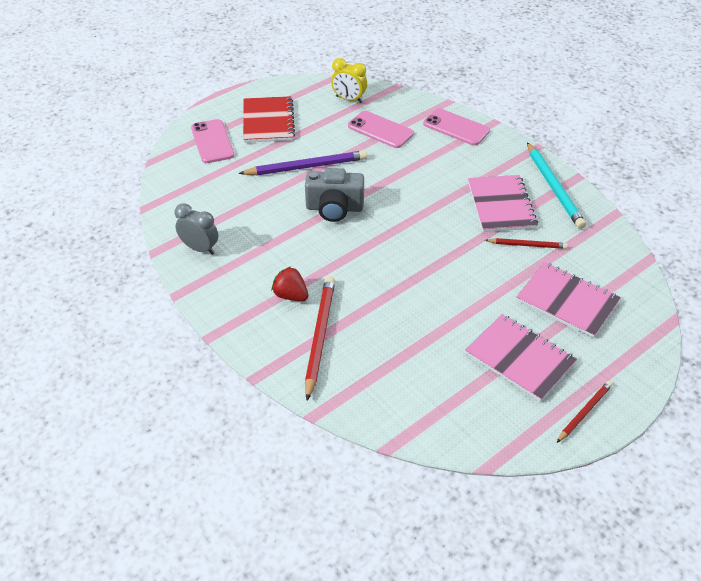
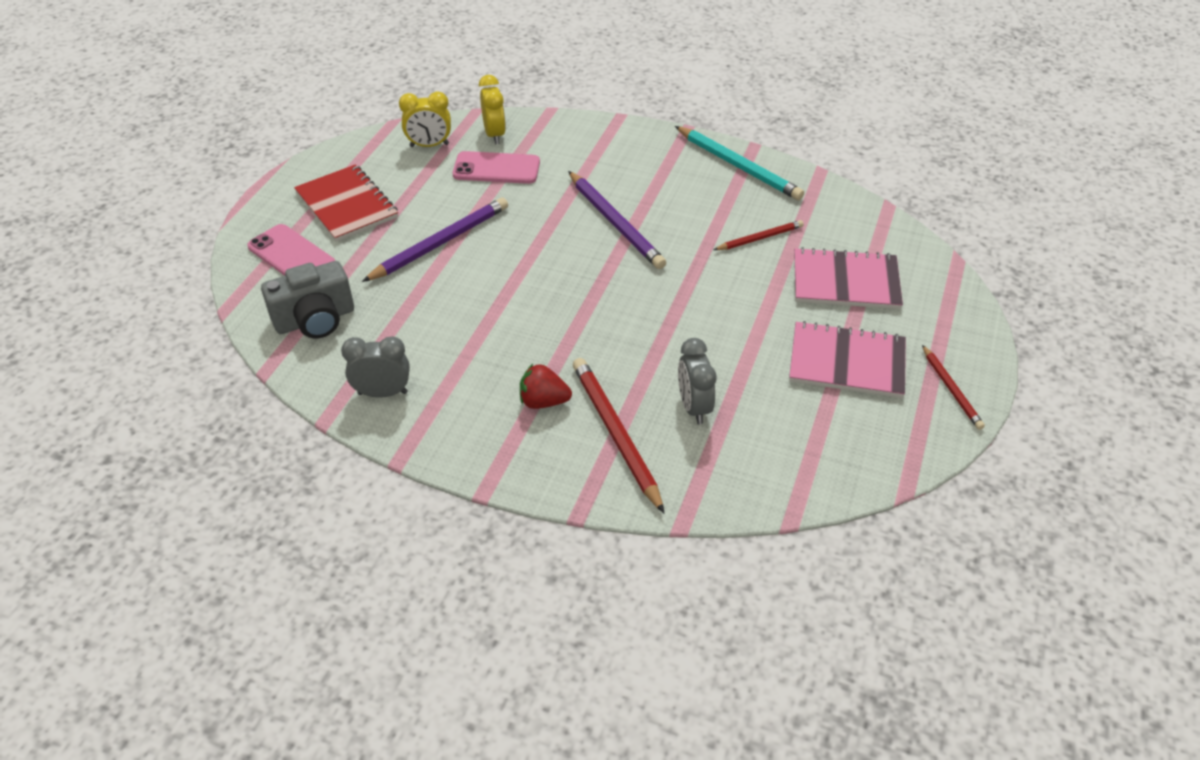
camera: 30 degrees left, 0 degrees up
(334, 208) = (514, 279): grey camera -> grey camera (315, 320)
(385, 342) = (693, 407): none -> grey clock
(397, 106) = (494, 134): none -> yellow clock
(431, 195) = (615, 223): none -> purple pencil
(456, 127) = (582, 136): pink phone -> none
(501, 205) = (699, 205): pink notebook -> none
(584, 412) = (951, 389): red pencil -> red pencil turned 150 degrees clockwise

